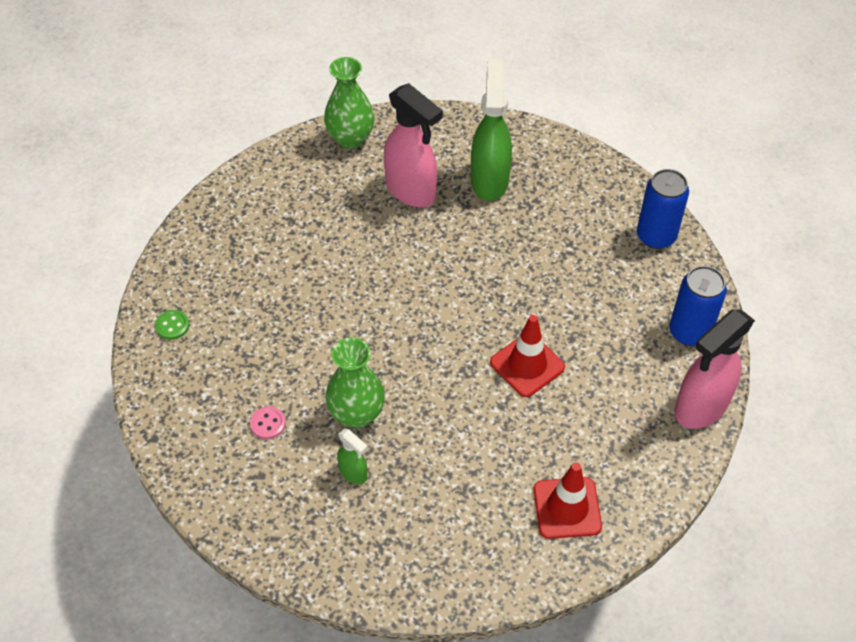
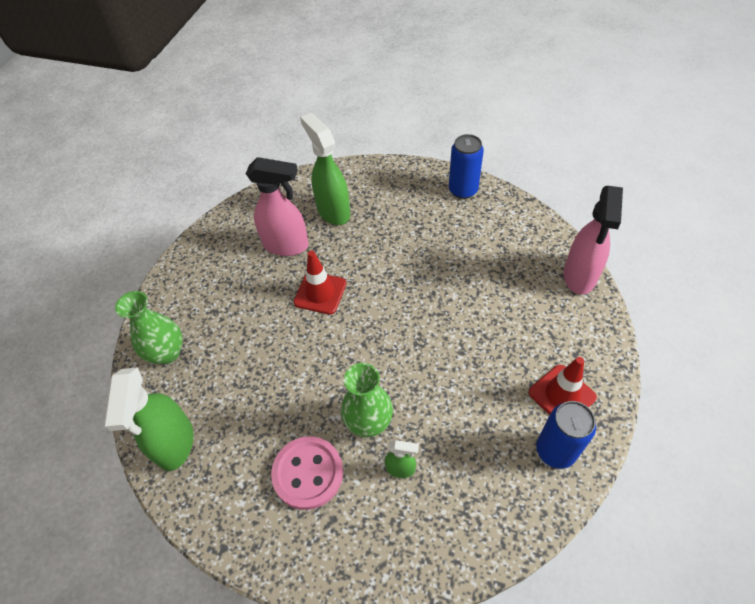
camera: 30 degrees left, 0 degrees up
(172, 326) = (175, 444): green button -> green spray bottle
(268, 423) = (308, 473): pink button -> pink button, size x2.22
(350, 138) = (217, 234): green vase -> green vase (167, 353)
(527, 365) = (455, 314): red traffic cone -> red traffic cone (320, 293)
(689, 332) = (532, 235): blue can -> blue can (555, 450)

